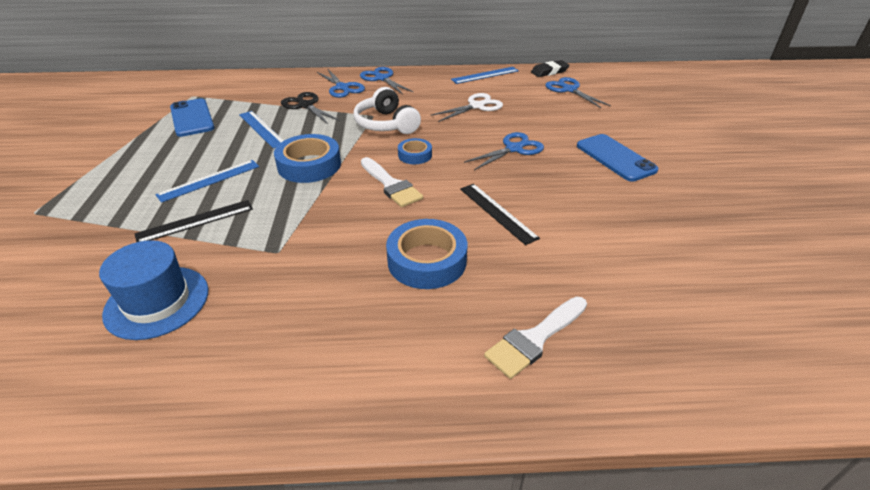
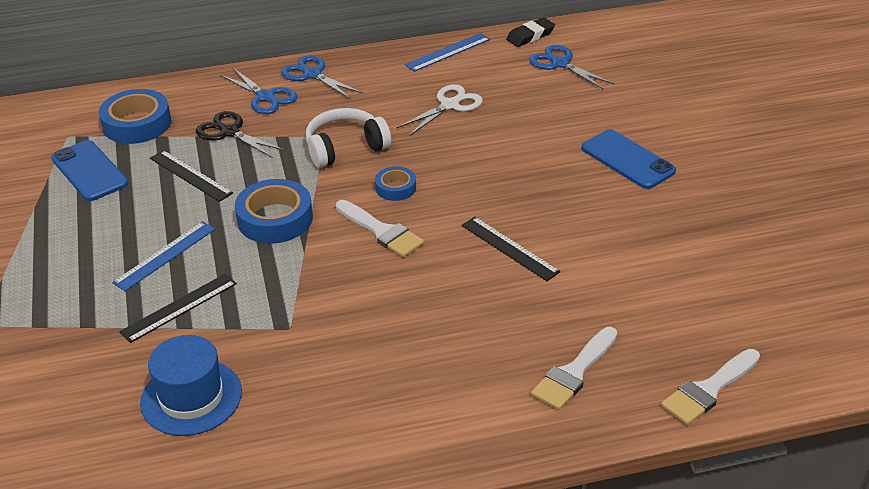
camera: 10 degrees left, 0 degrees up
(262, 129) = (190, 175): blue ruler -> black ruler
(386, 124) = (345, 148): white headphones -> white headphones turned 105 degrees clockwise
(427, 261) = (450, 313): blue tape -> blue tape (137, 124)
(514, 149) = (510, 163): blue scissors -> none
(683, 384) = (708, 389): none -> white brush

